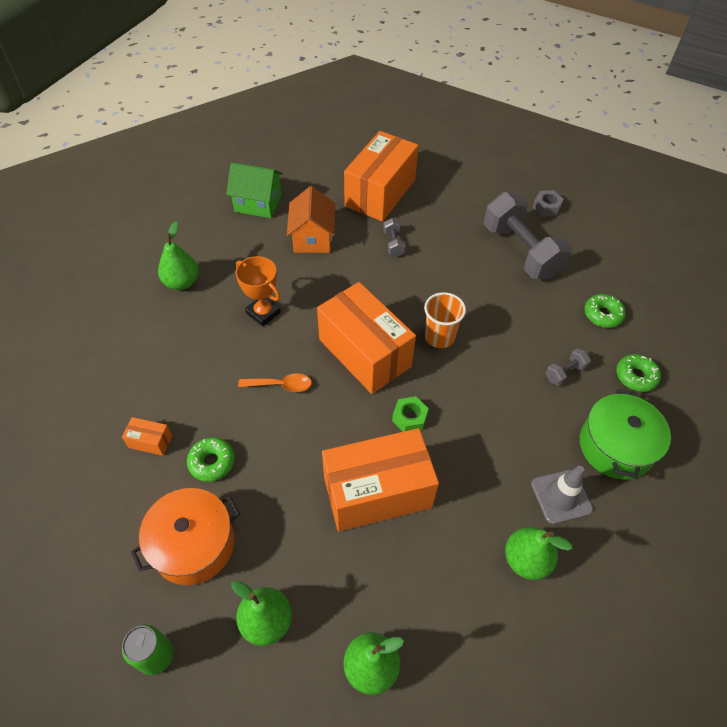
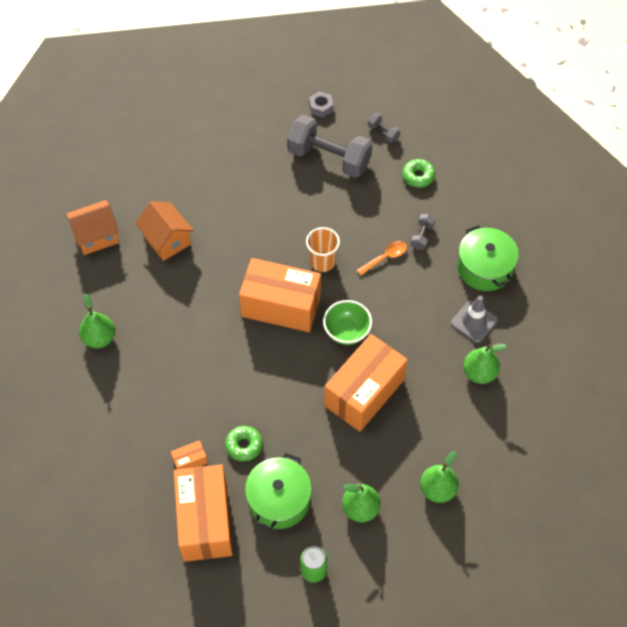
camera: 35 degrees left, 5 degrees up
(193, 544) = (279, 500): orange pot -> green pot
(258, 203) = (96, 236): green house -> orange house
(263, 313) = (183, 322): orange trophy -> none
(281, 385) = (243, 366): orange spoon -> orange spoon (385, 257)
(380, 193) = (186, 169): orange box -> orange box (205, 521)
(393, 244) = (232, 208): grey dumbbell -> grey dumbbell (383, 133)
(409, 418) = (347, 332): green nut -> green bowl
(635, 376) = (467, 210): green donut -> none

